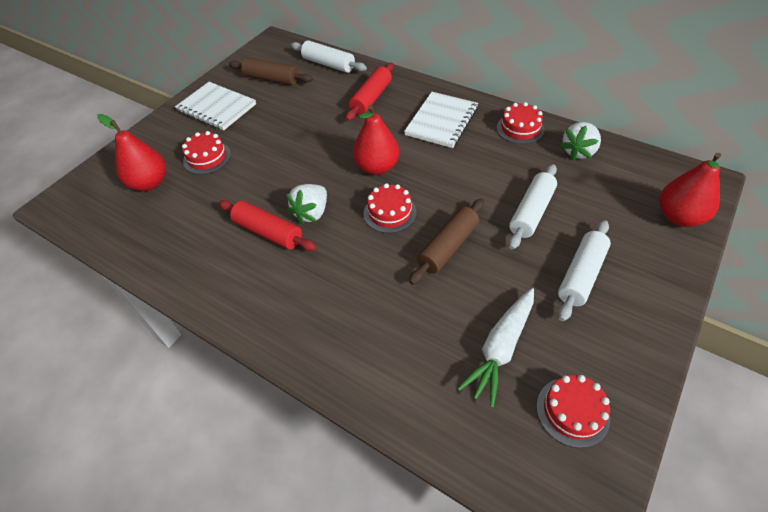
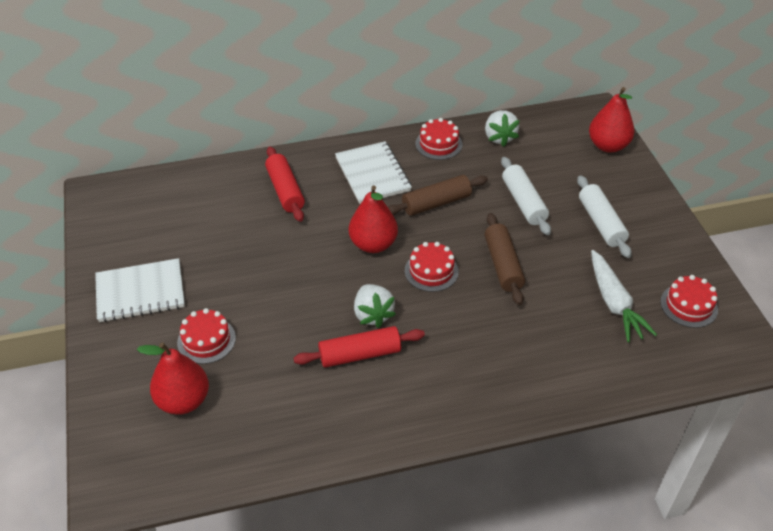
camera: 50 degrees left, 5 degrees down
(272, 79) = (157, 230): brown rolling pin -> brown rolling pin (436, 203)
(328, 64) = (196, 183): white rolling pin -> none

